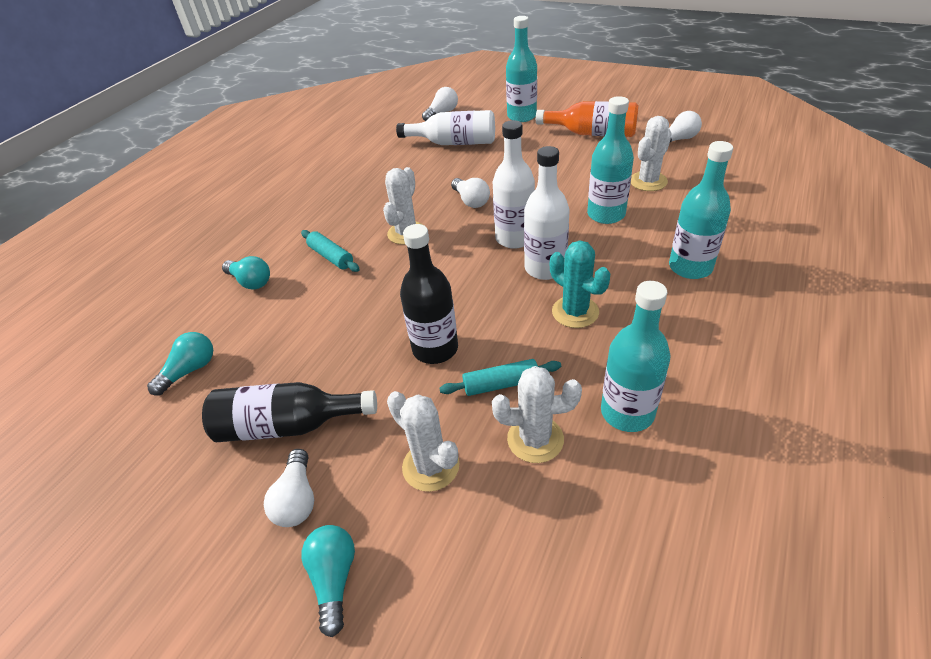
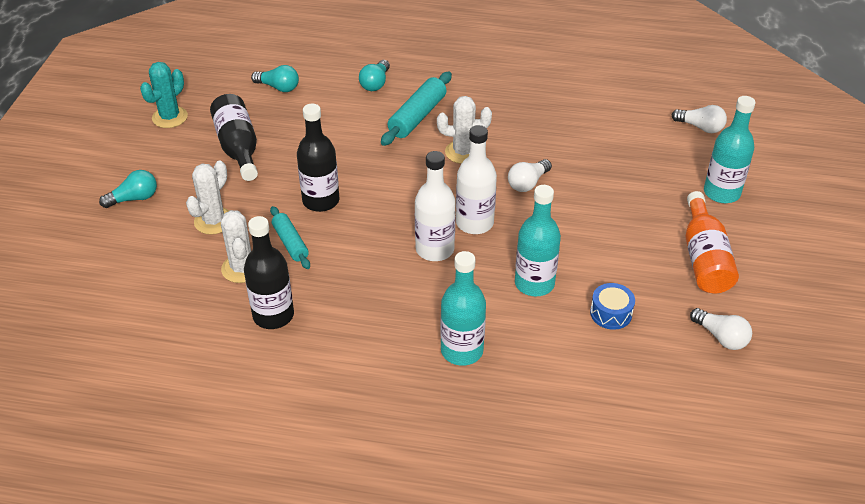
camera: 70 degrees right, 0 degrees up
(297, 499) = (183, 169): white light bulb -> none
(331, 257) = (417, 116): turquoise rolling pin -> turquoise rolling pin, size x1.55
(454, 143) = (636, 150): white bottle -> none
(575, 312) = (380, 275): turquoise cactus -> turquoise cactus (170, 117)
(627, 412) = (273, 315): turquoise bottle -> black bottle
(648, 181) = (611, 313): white cactus -> blue drum

